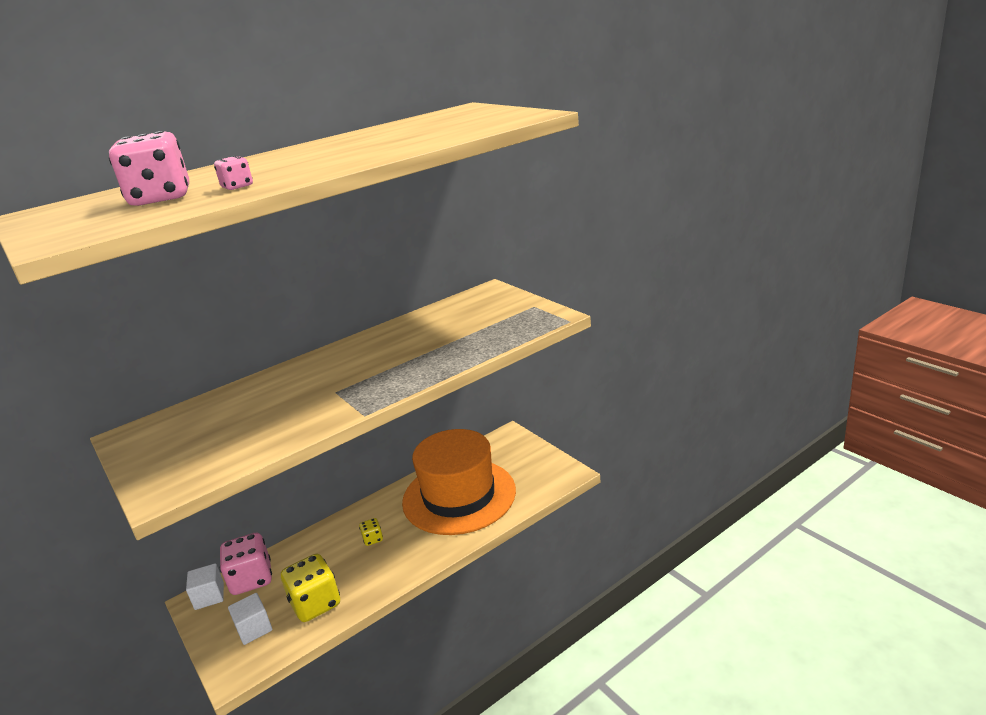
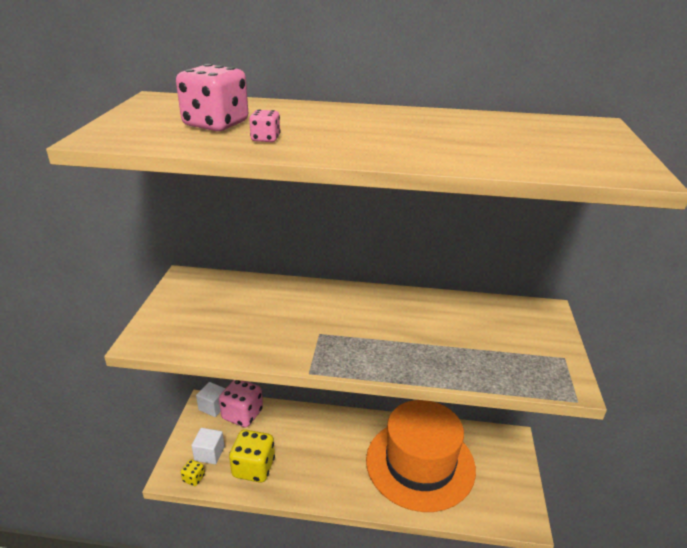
camera: 40 degrees right, 5 degrees up
(373, 539) = (331, 448): yellow dice -> yellow dice (194, 478)

